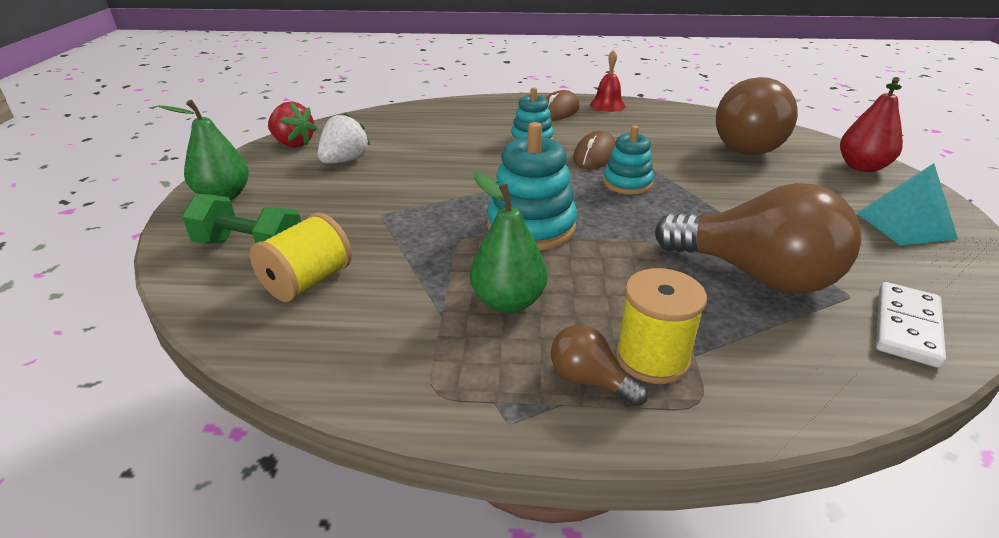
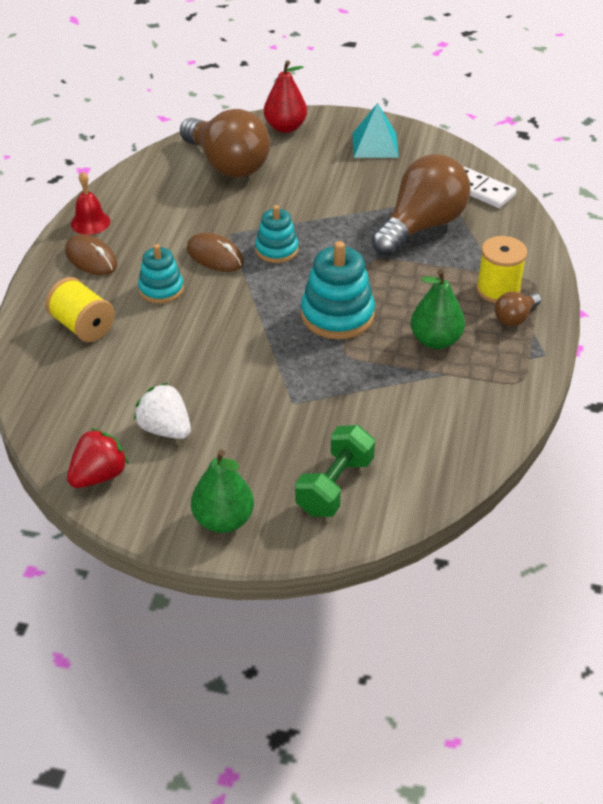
camera: 80 degrees left, 10 degrees up
(307, 282) = (394, 445): yellow spool -> yellow spool (83, 326)

